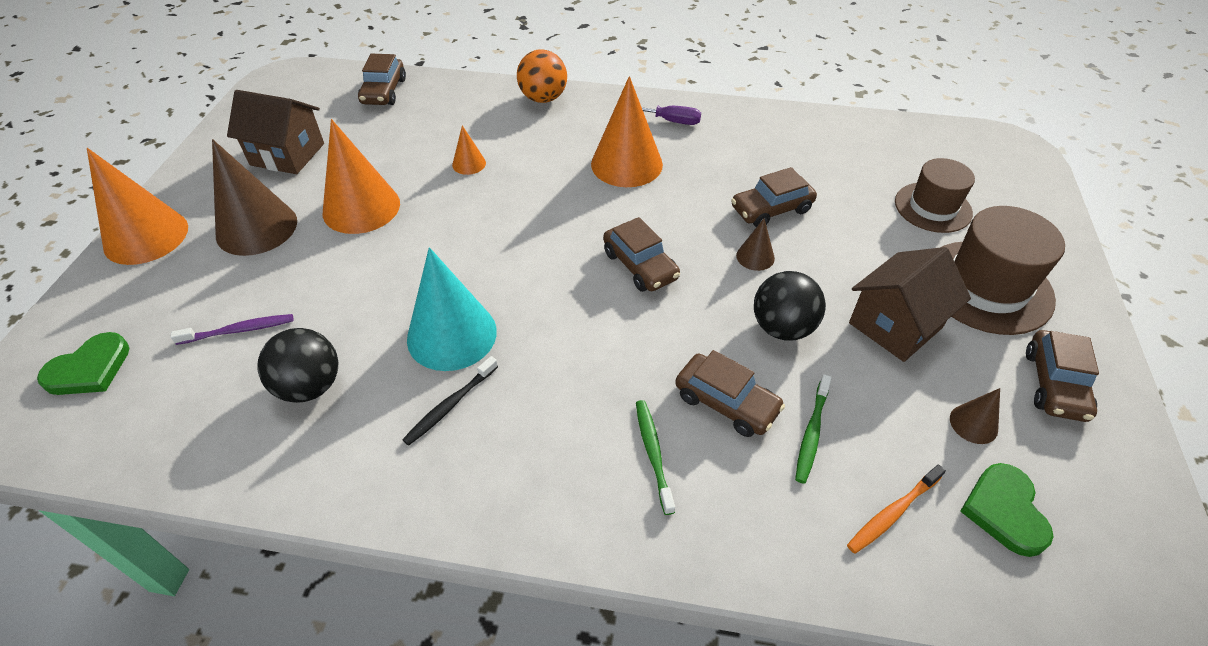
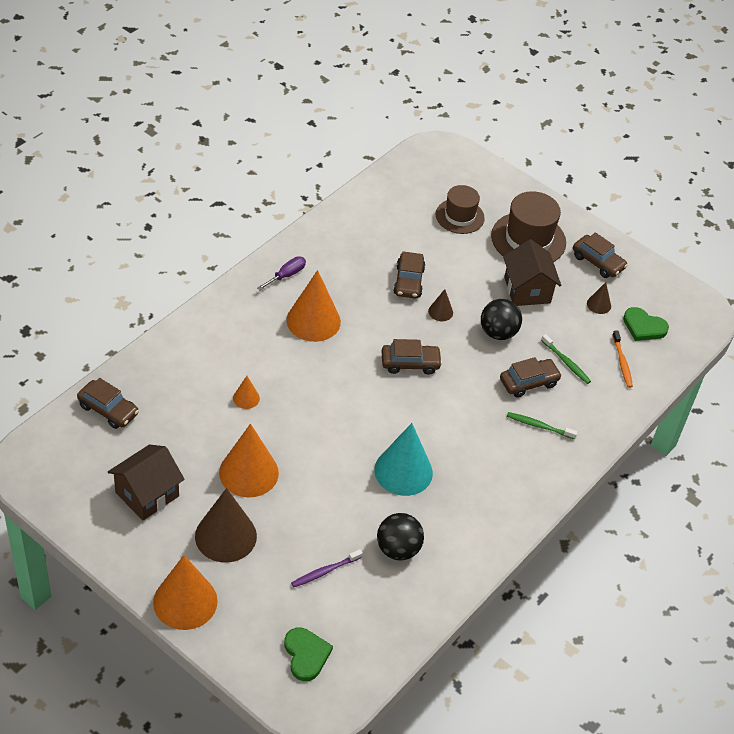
camera: 65 degrees left, 0 degrees up
(238, 330) = (325, 571): purple toothbrush -> purple toothbrush turned 135 degrees counterclockwise
(450, 405) = (455, 492): black toothbrush -> none
(543, 98) = (201, 325): orange ball -> none

